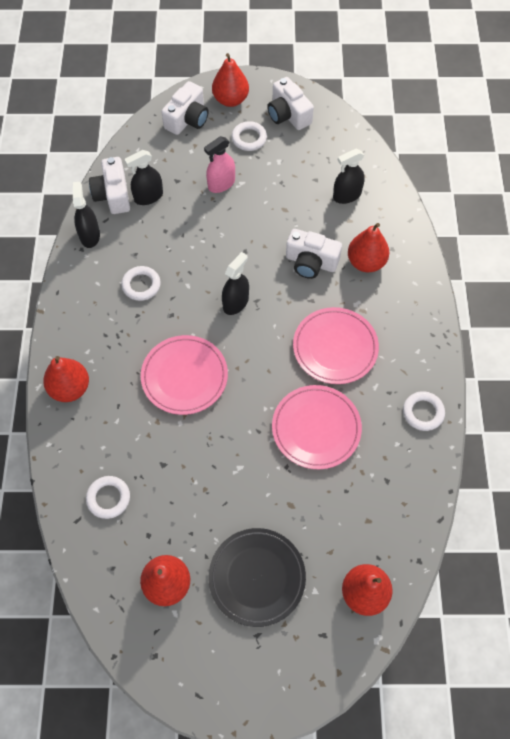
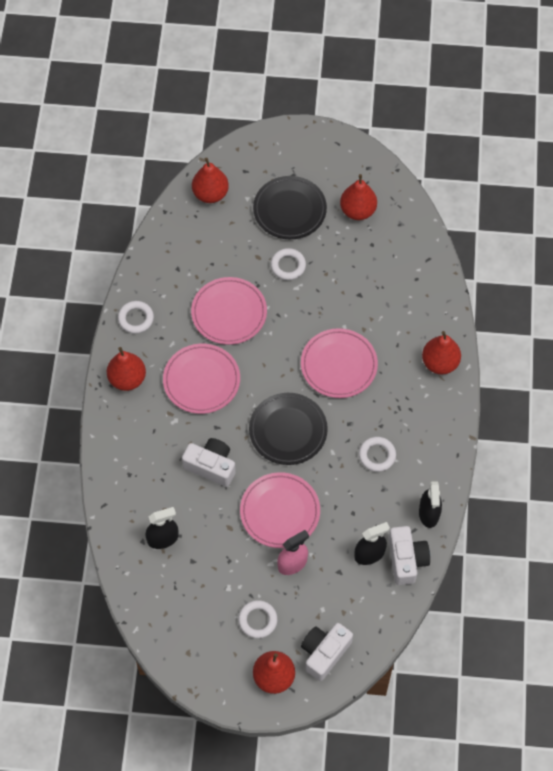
camera: 175 degrees left, 0 degrees up
(108, 498) = (403, 273): white ring -> white ring (288, 266)
(235, 303) = (288, 430): black spray bottle -> black plate
(237, 226) = (280, 512): none -> pink plate
(288, 114) = (210, 649): white camera -> none
(366, 262) = (157, 462): red pear -> red pear (127, 379)

